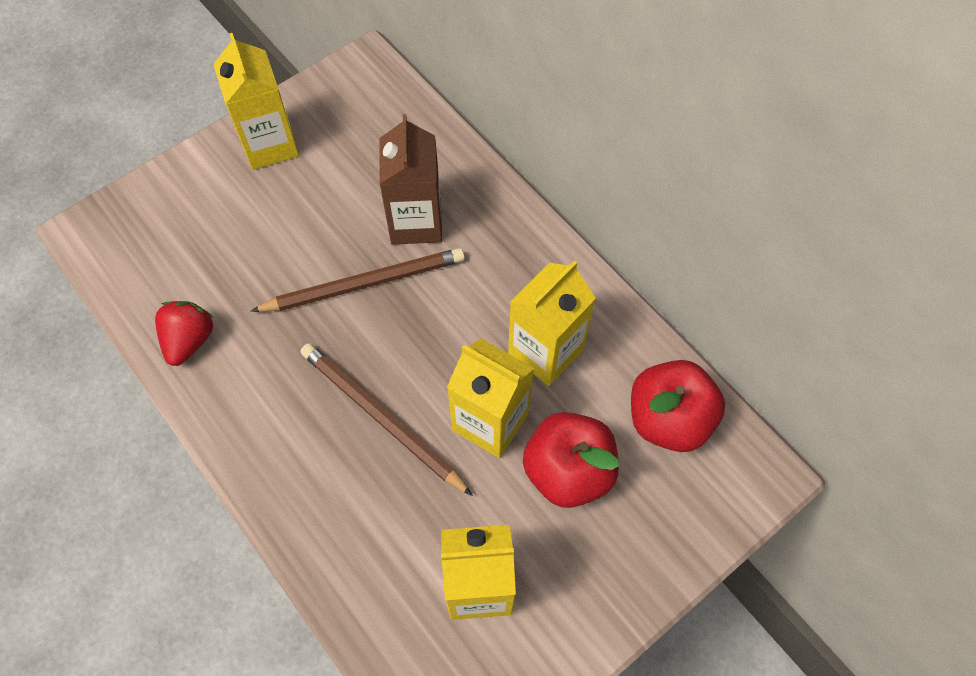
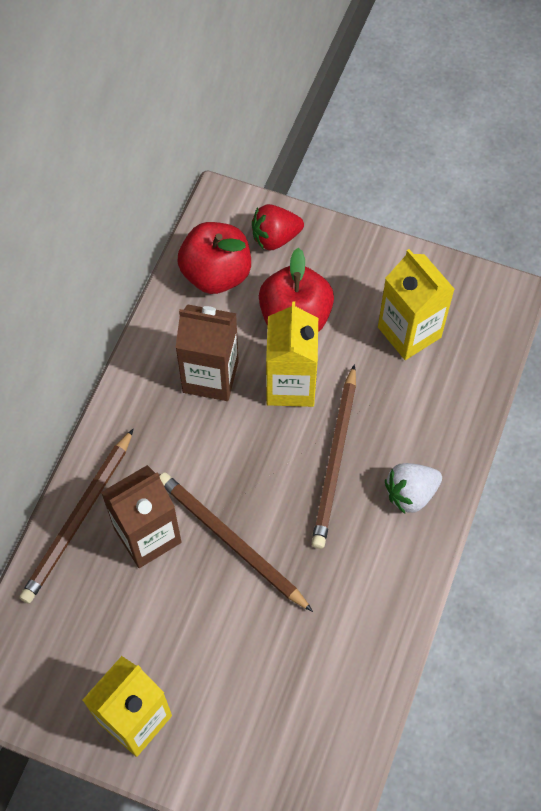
camera: 120 degrees left, 0 degrees up
(190, 340) = (365, 648): red strawberry -> red strawberry (275, 238)
(298, 468) = (410, 493): none -> white strawberry
(468, 179) = (79, 518): none -> brown pencil
(545, 351) = (210, 376): yellow carton -> brown carton

